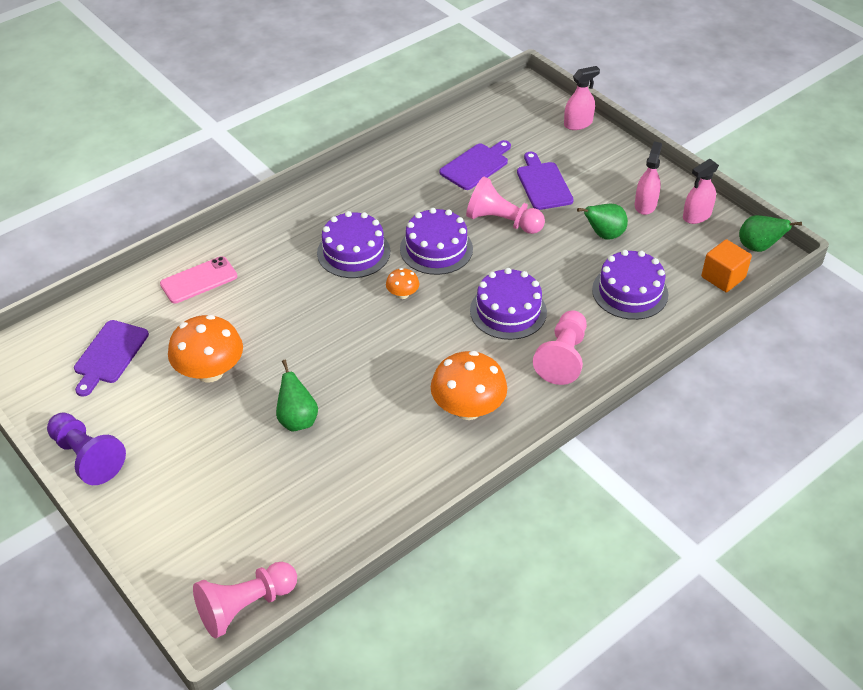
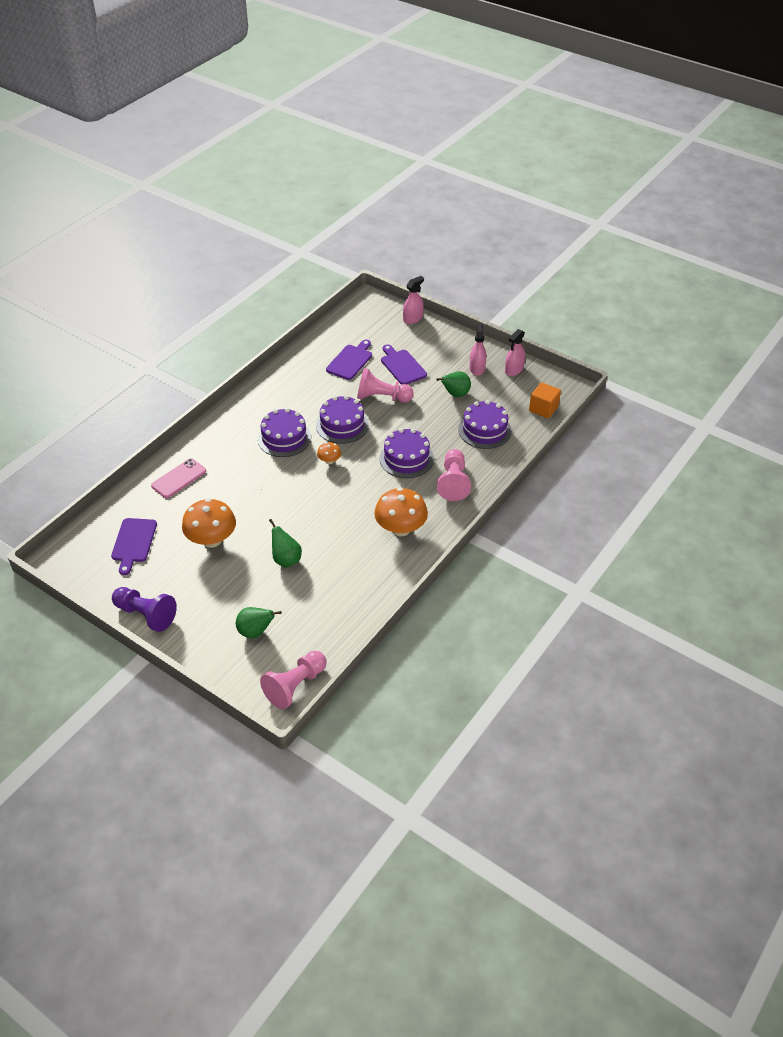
camera: 15 degrees left, 0 degrees up
(758, 247) = (561, 384): green pear -> green pear (255, 632)

